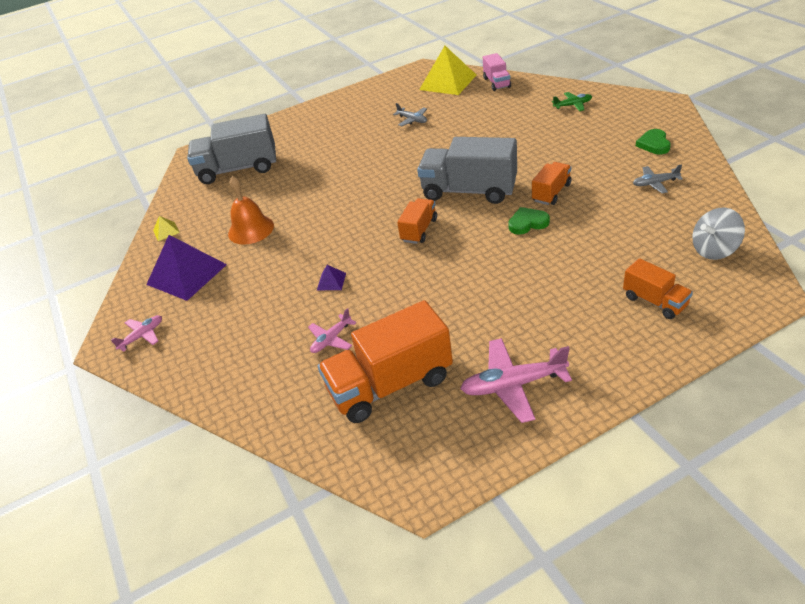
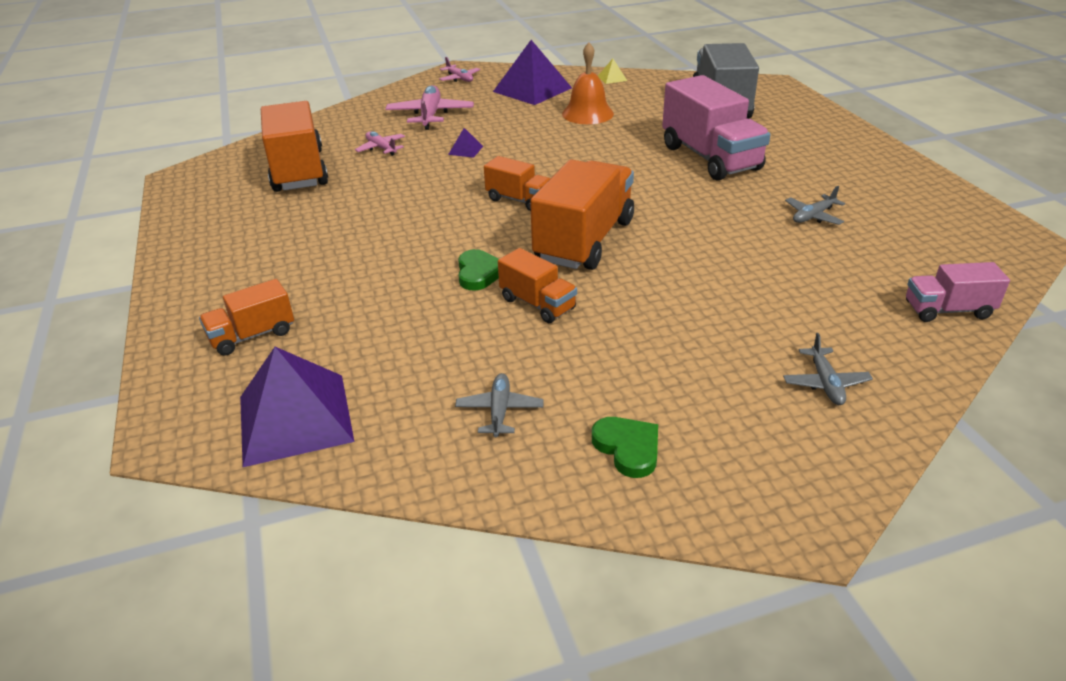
camera: 95 degrees right, 5 degrees down
(336, 162) = (710, 158): none -> pink truck
(448, 82) = (957, 259): yellow pyramid -> none
(469, 190) = (584, 240): grey truck -> orange truck
(513, 385) = (234, 226): pink plane -> pink plane (430, 115)
(573, 105) = (825, 383): green plane -> grey plane
(654, 144) = (628, 448): green heart -> green heart turned 45 degrees clockwise
(714, 250) = (295, 418): grey spinning top -> purple pyramid

